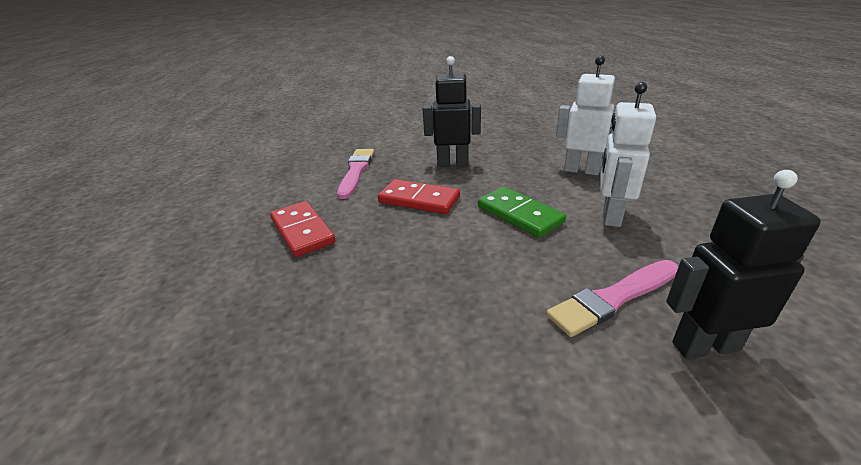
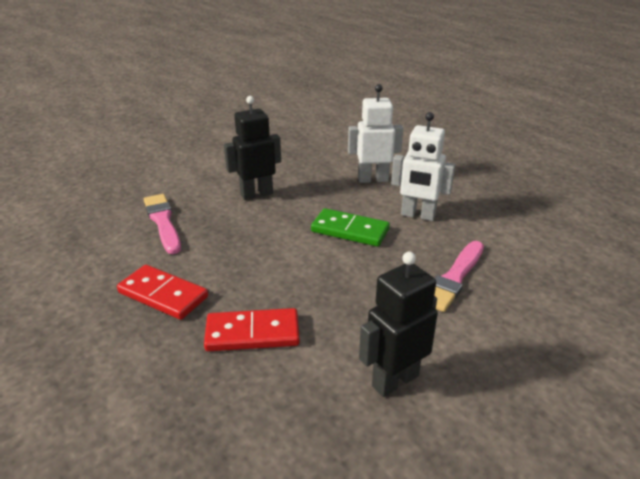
camera: 30 degrees left, 0 degrees up
(419, 200) = (253, 237): red domino -> red domino (252, 333)
(611, 216) = (418, 215): white robot -> white robot turned 60 degrees counterclockwise
(704, 346) = (520, 292): black robot -> black robot (395, 380)

